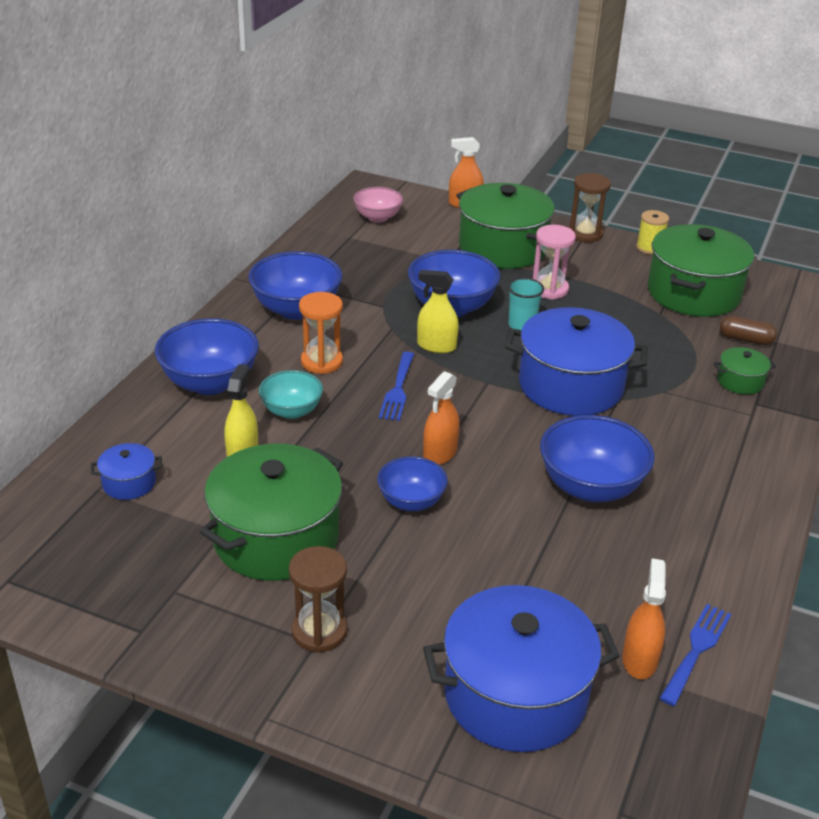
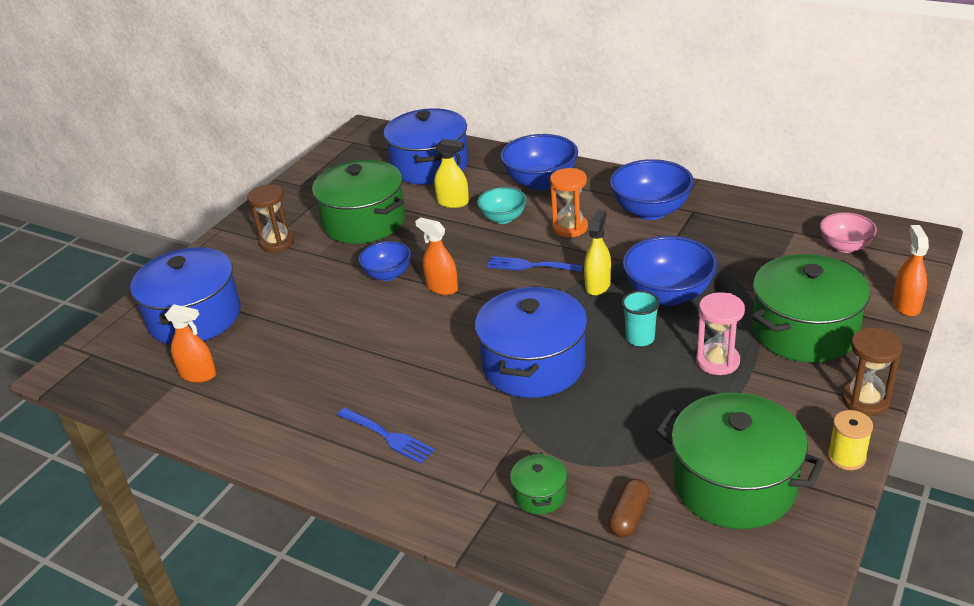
camera: 100 degrees right, 0 degrees up
(129, 483) = (430, 166): blue pot -> blue pot, size x2.25
(590, 487) = (385, 366): blue bowl -> none
(696, 650) = (194, 404): blue fork -> blue fork (388, 436)

